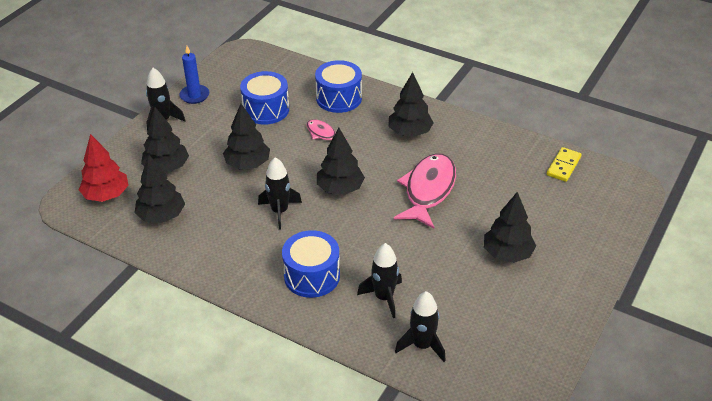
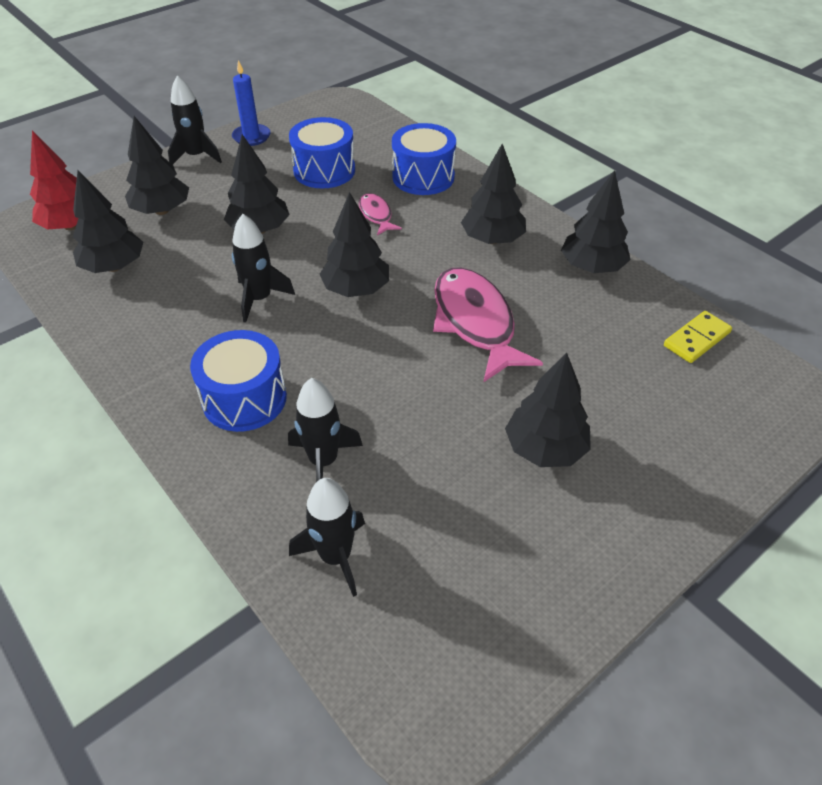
camera: 20 degrees right, 5 degrees up
(428, 190) = (475, 323): pink fish -> pink fish turned 60 degrees counterclockwise
(481, 136) = (591, 267): none -> black tree

